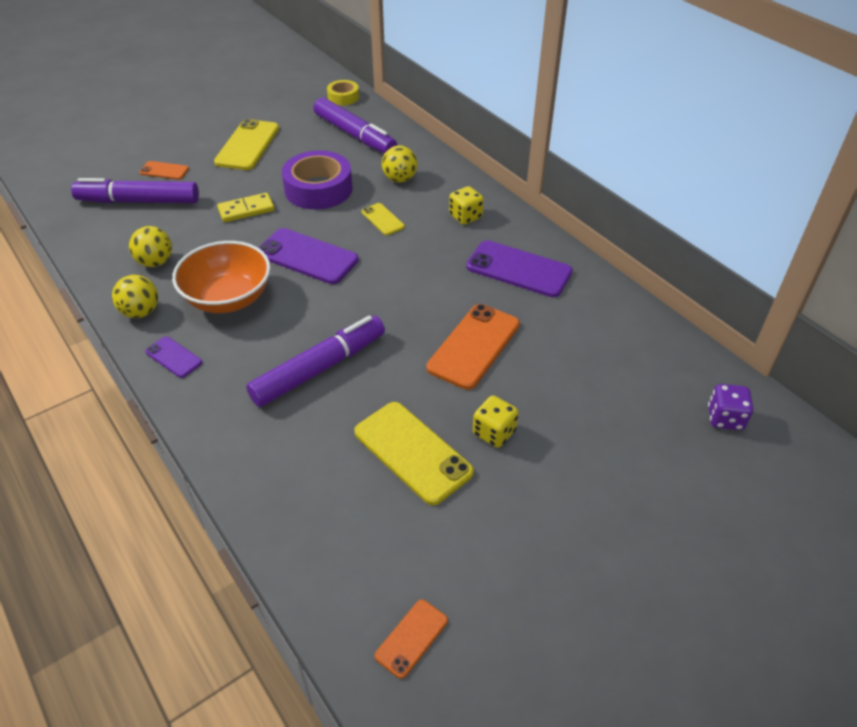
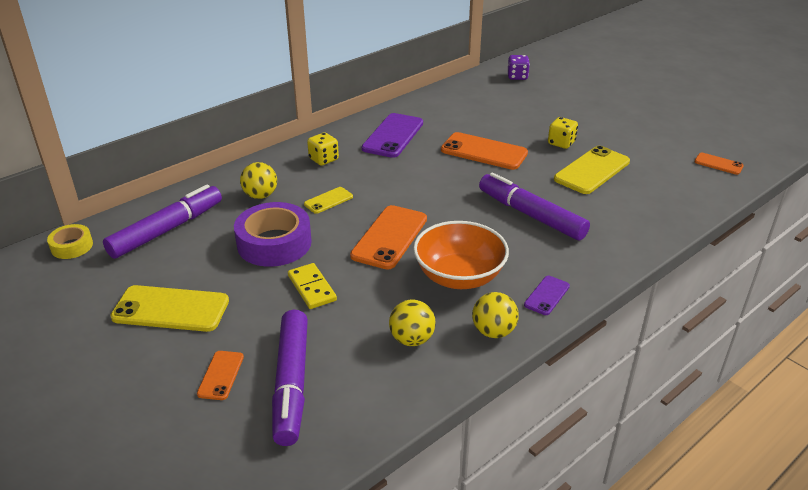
camera: 95 degrees left, 10 degrees down
(307, 257) = (389, 237): purple phone -> orange phone

